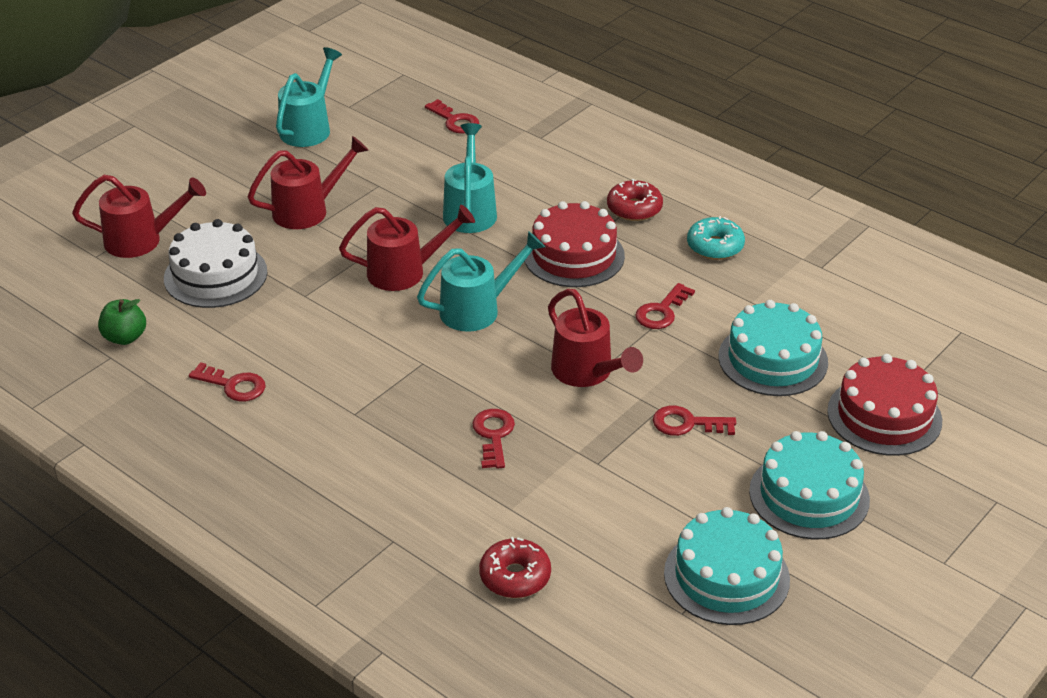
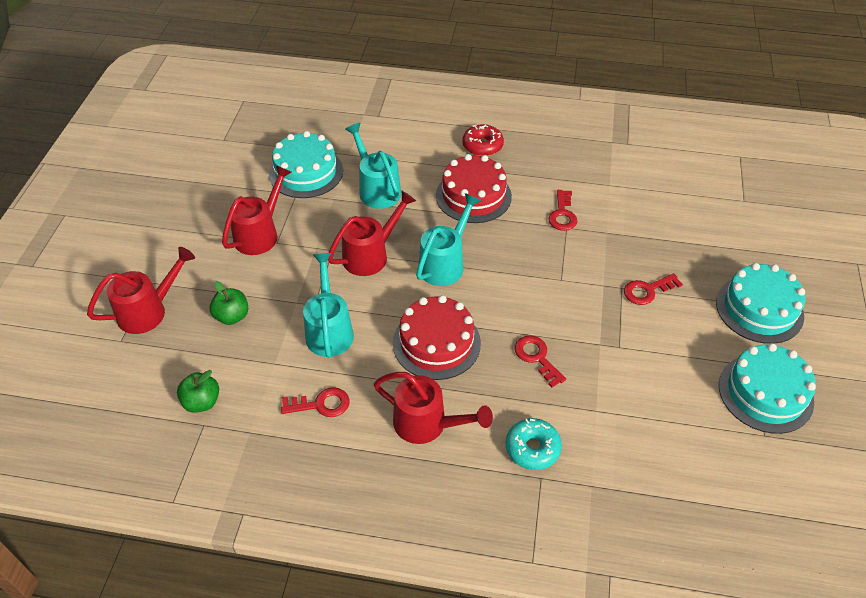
camera: 30 degrees left, 10 degrees up
(215, 275) = (232, 316): white cake -> green apple
(309, 128) = (207, 167): turquoise watering can -> turquoise watering can (329, 330)
(455, 121) = (309, 124): red key -> none
(515, 576) = (643, 463): red donut -> none
(587, 373) = (555, 281): red watering can -> red watering can (427, 424)
(715, 246) = (554, 154): turquoise donut -> turquoise donut (532, 448)
(773, 359) = (656, 220): turquoise cake -> turquoise cake (306, 172)
(884, 416) = (750, 232): red cake -> red cake (436, 343)

